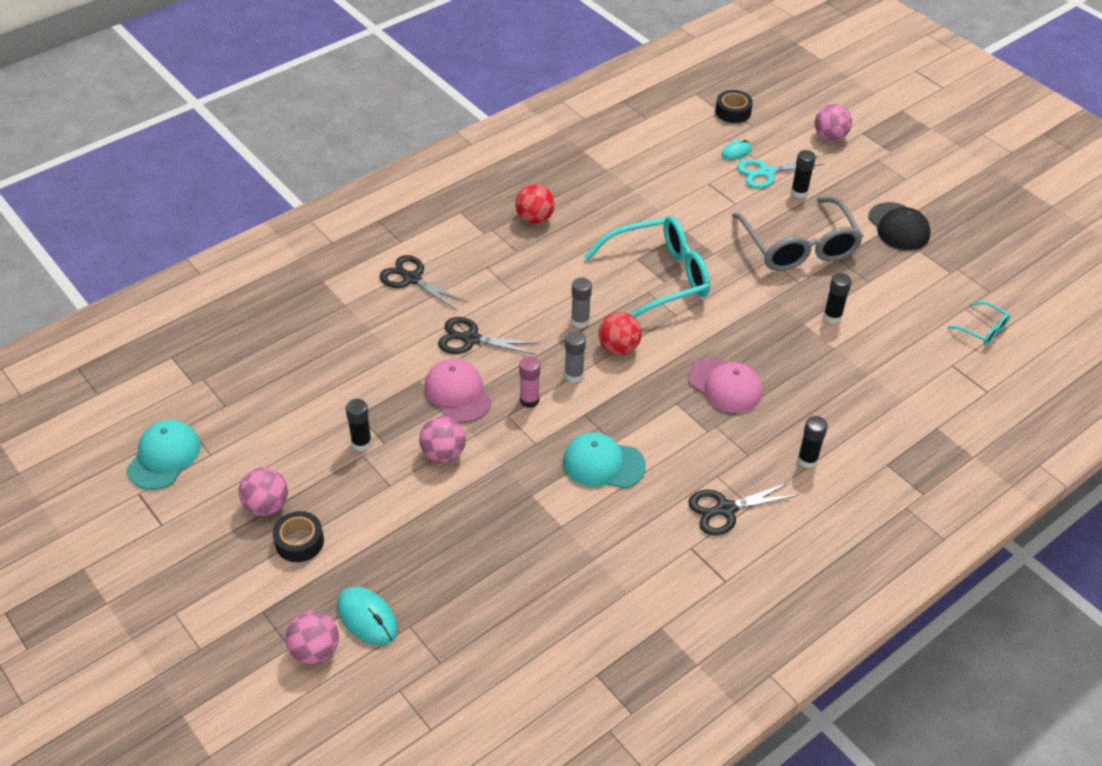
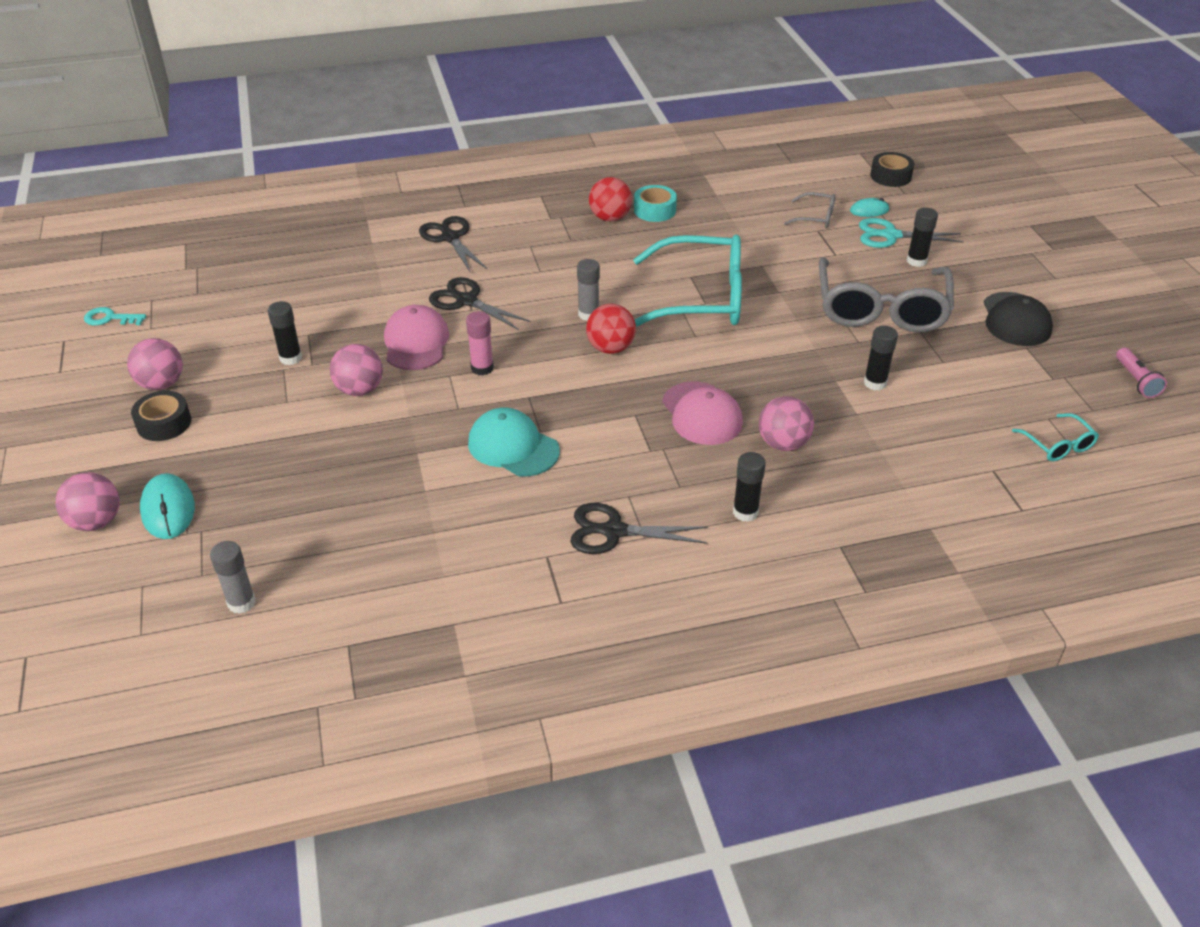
camera: 25 degrees right, 5 degrees down
(164, 457) = (110, 318): turquoise cap -> turquoise key
(566, 200) = (654, 210): none -> turquoise tape
(574, 375) = (545, 359): grey glue stick -> grey glue stick (241, 602)
(699, 171) = (815, 217): none -> grey glasses
(830, 137) = (988, 220): pink ball -> pink ball (783, 444)
(1005, 256) = (1136, 381): none -> pink flashlight

